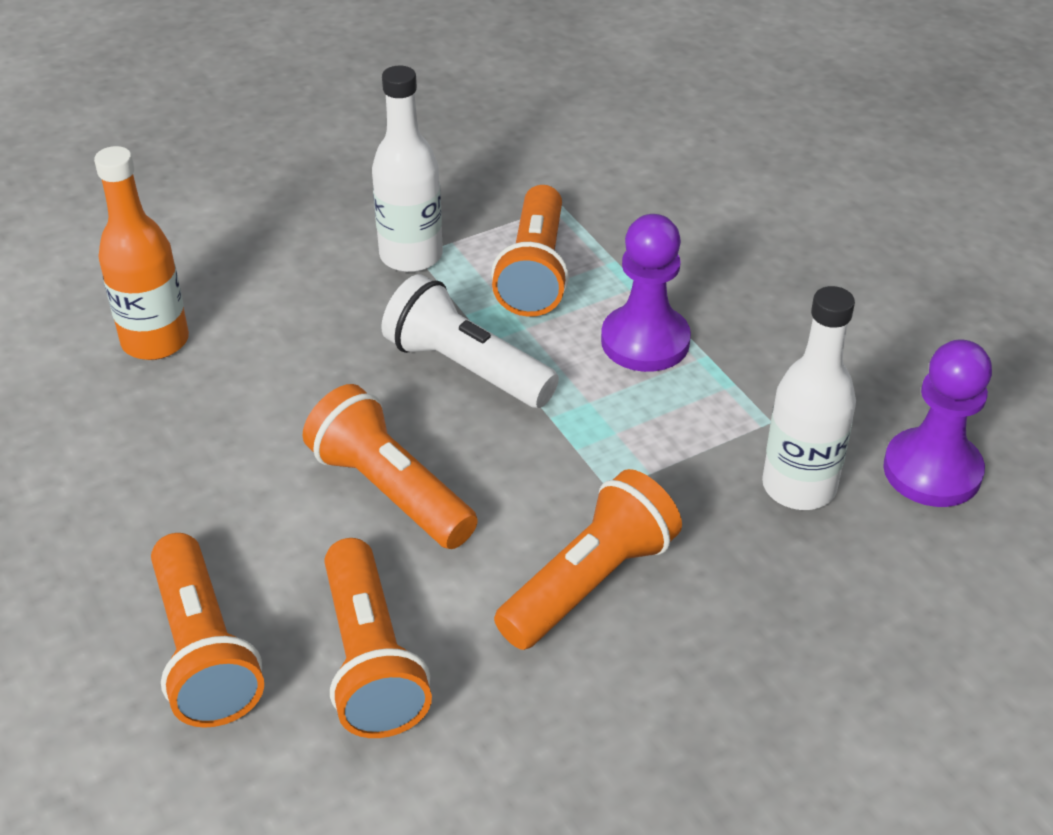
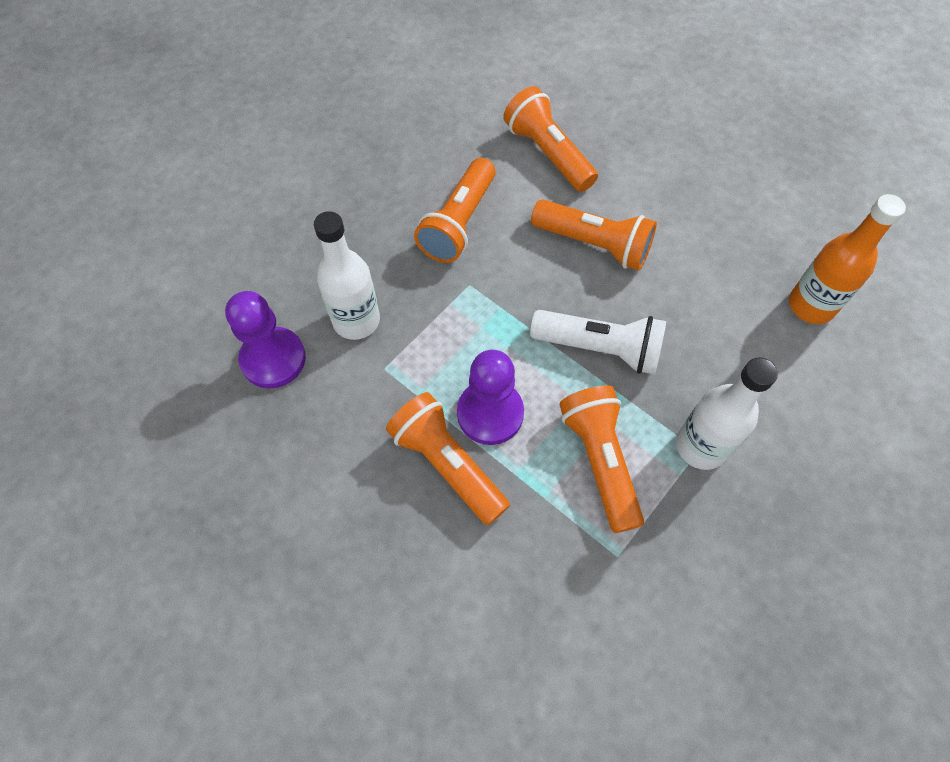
camera: 160 degrees right, 20 degrees up
(204, 652) = (628, 135): orange flashlight -> orange flashlight (447, 464)

